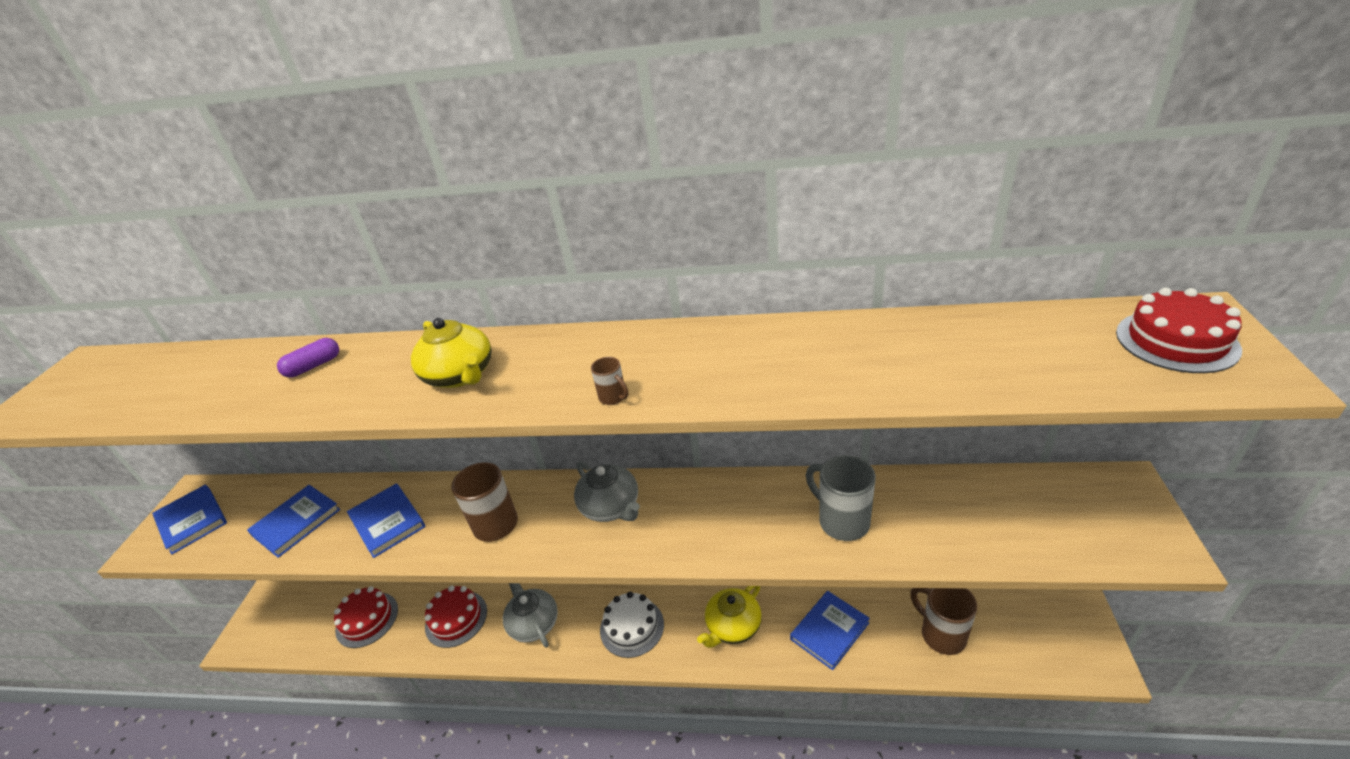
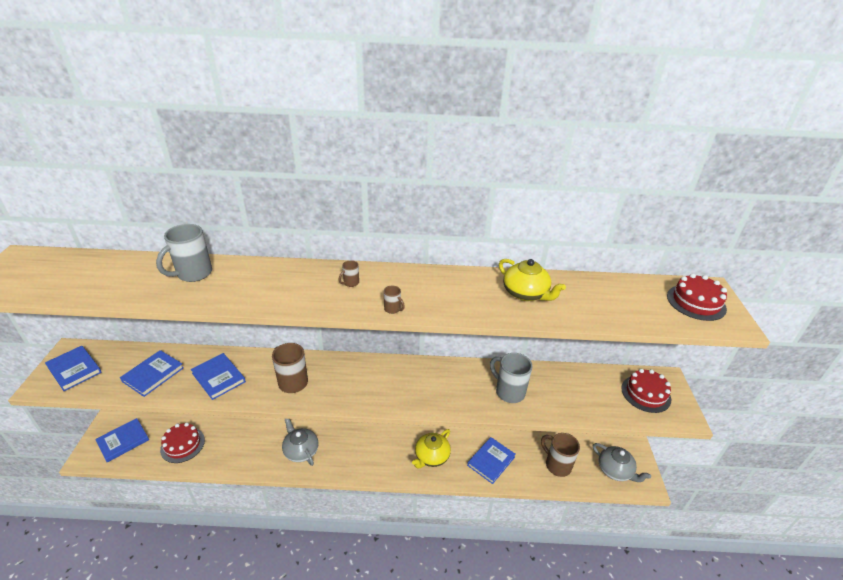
camera: 10 degrees left, 0 degrees up
(288, 617) = (123, 441): none -> blue book
(313, 366) = (193, 274): purple capsule -> grey mug
(456, 618) = (247, 446): red cake -> red cake (645, 393)
(460, 375) = (294, 288): yellow teapot -> yellow teapot (526, 293)
(550, 360) = (350, 283): none -> brown mug
(611, 507) = (368, 376): grey teapot -> grey teapot (615, 470)
(632, 627) = (366, 455): white cake -> none

